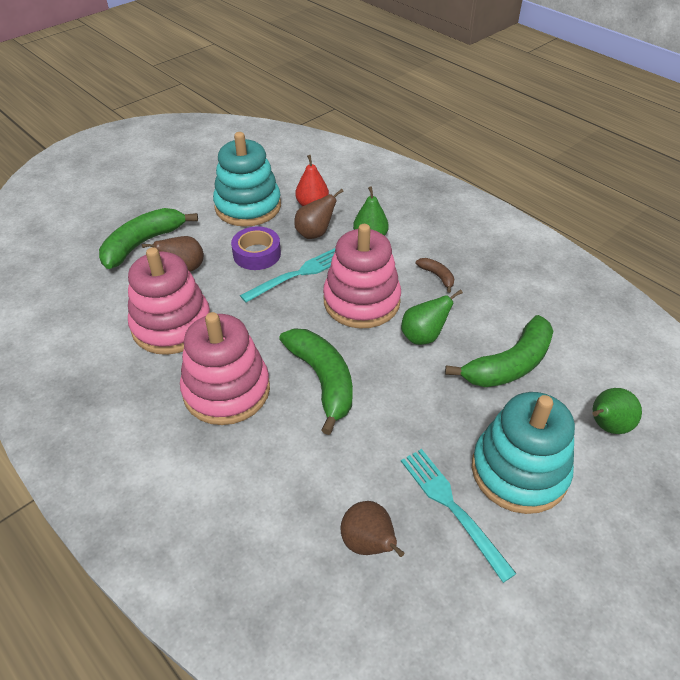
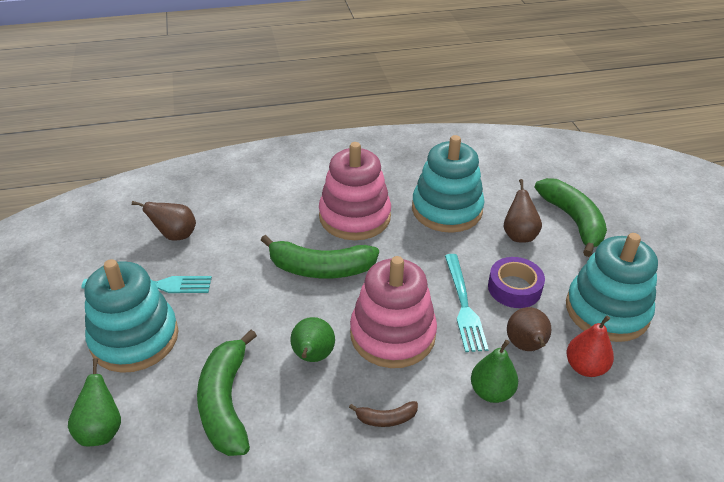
camera: 120 degrees right, 5 degrees down
(172, 325) = (447, 209): pink stacking toy -> turquoise stacking toy

